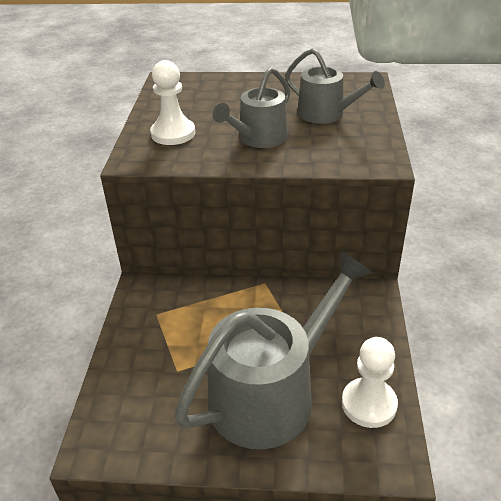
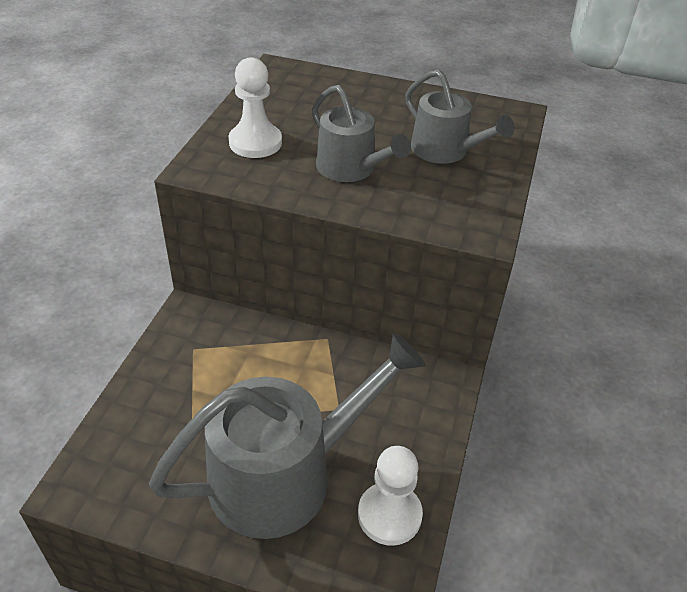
camera: 10 degrees right, 5 degrees up
(259, 138) = (351, 169): grey watering can -> grey watering can turned 90 degrees counterclockwise

